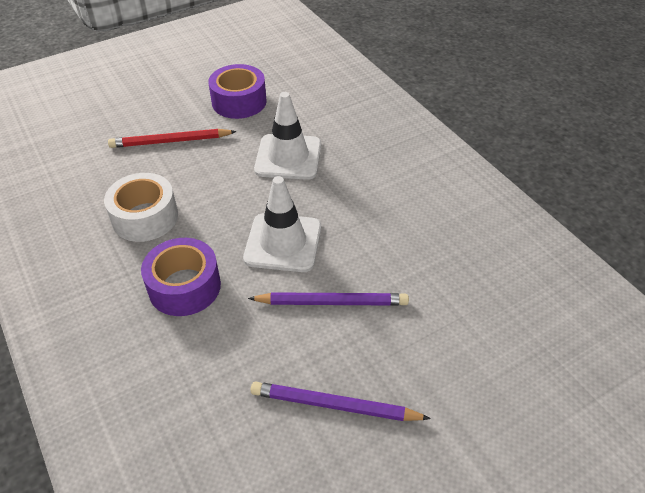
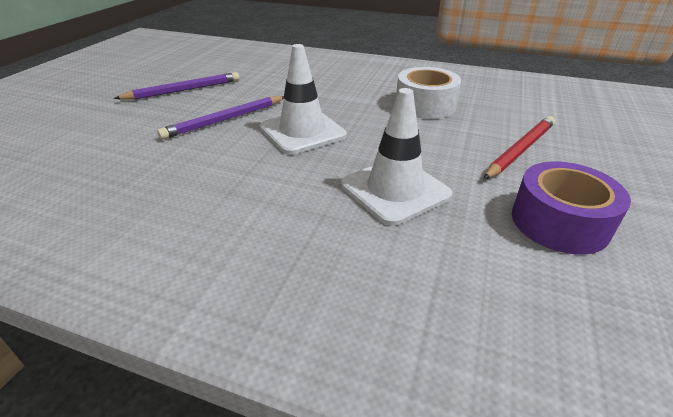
camera: 140 degrees right, 10 degrees down
(184, 287) = (337, 92): purple tape -> none

